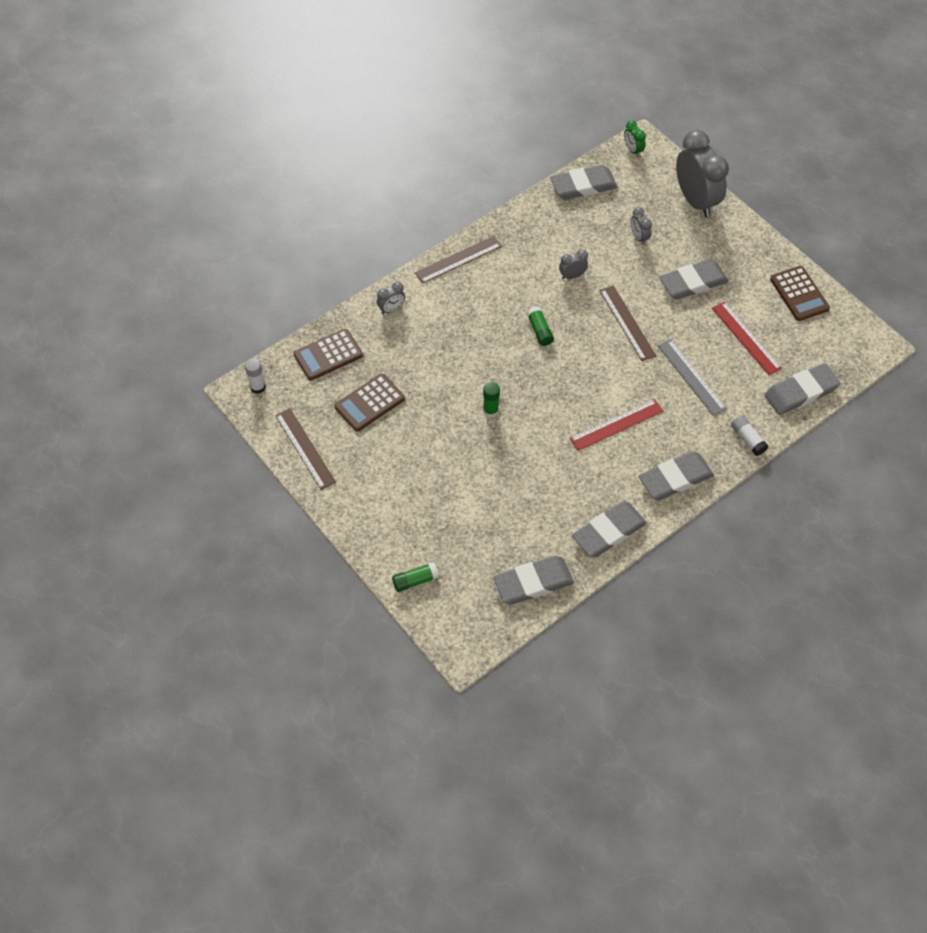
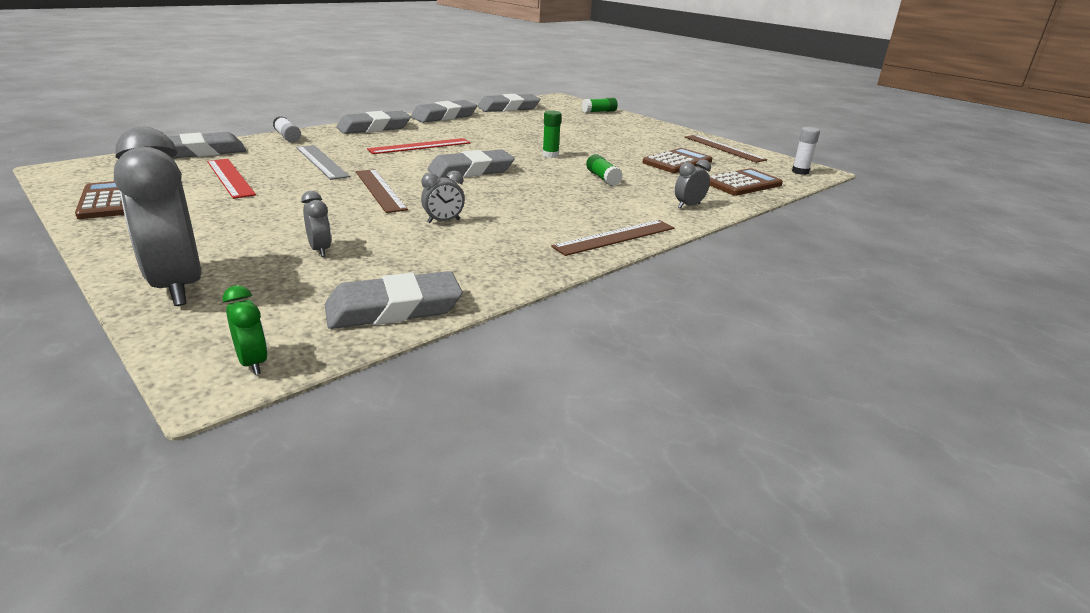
camera: 175 degrees right, 30 degrees down
(539, 330) = (495, 189): green glue stick -> green glue stick (603, 178)
(693, 282) = (264, 212): grey eraser -> grey eraser (471, 170)

